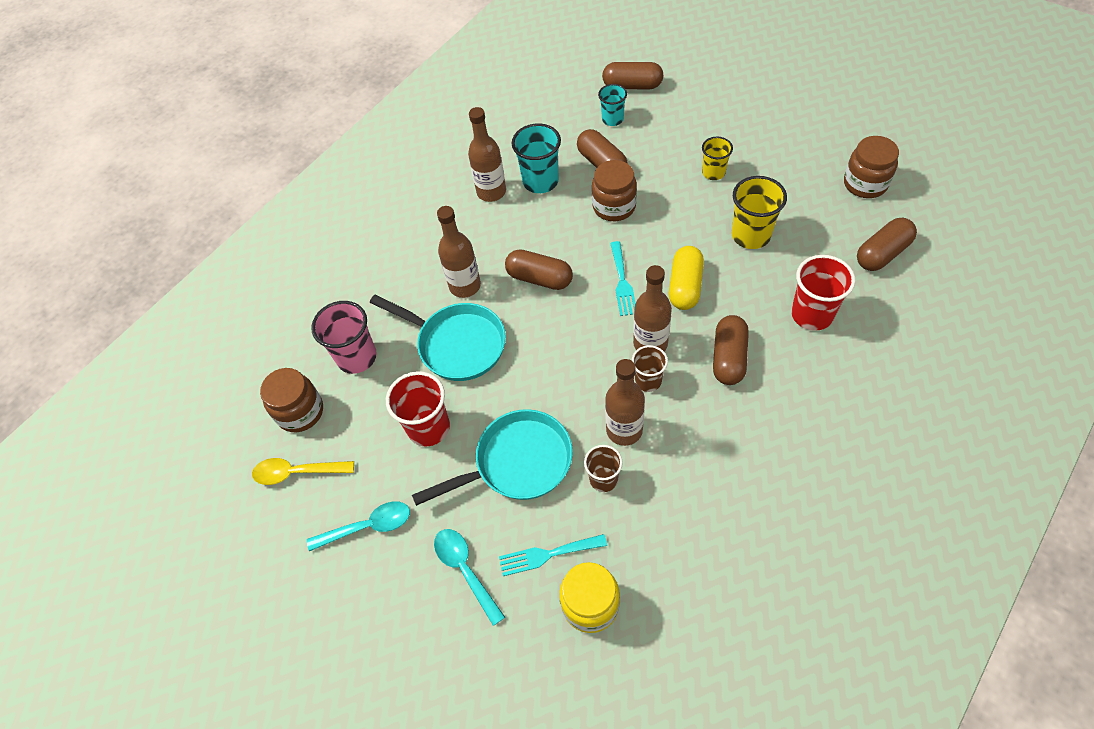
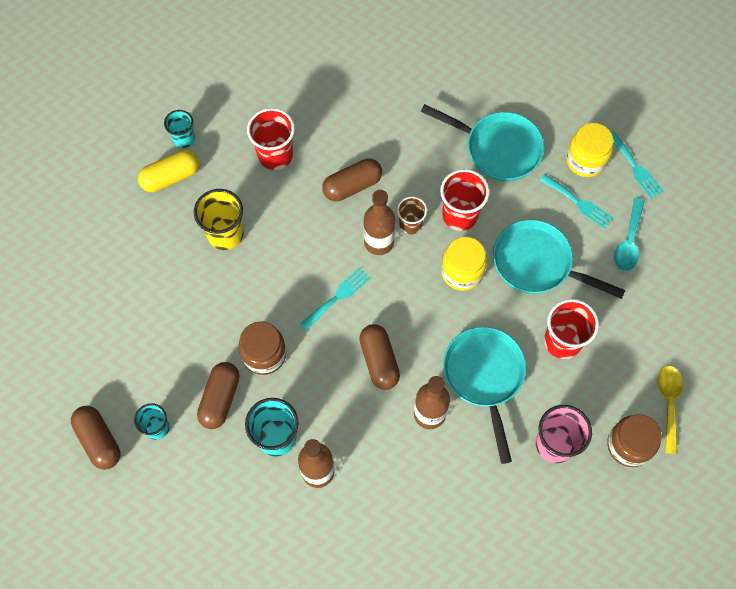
camera: 135 degrees left, 10 degrees up
(297, 472) = (668, 403): yellow spoon -> yellow spoon turned 135 degrees counterclockwise
(368, 526) = (657, 322): turquoise spoon -> none
(539, 654) = (635, 167): none -> turquoise fork
(564, 392) = (462, 272): none -> yellow jar
(603, 479) = (504, 204): brown cup -> none
(624, 430) = (460, 215): brown bottle -> red cup
(673, 521) = (498, 148): none -> turquoise pan
(685, 286) = (309, 250): yellow capsule -> yellow capsule (171, 177)
(713, 172) = (172, 300): yellow cup -> none
(865, 184) = (114, 183): brown jar -> none
(882, 253) = (184, 139): brown capsule -> turquoise cup

